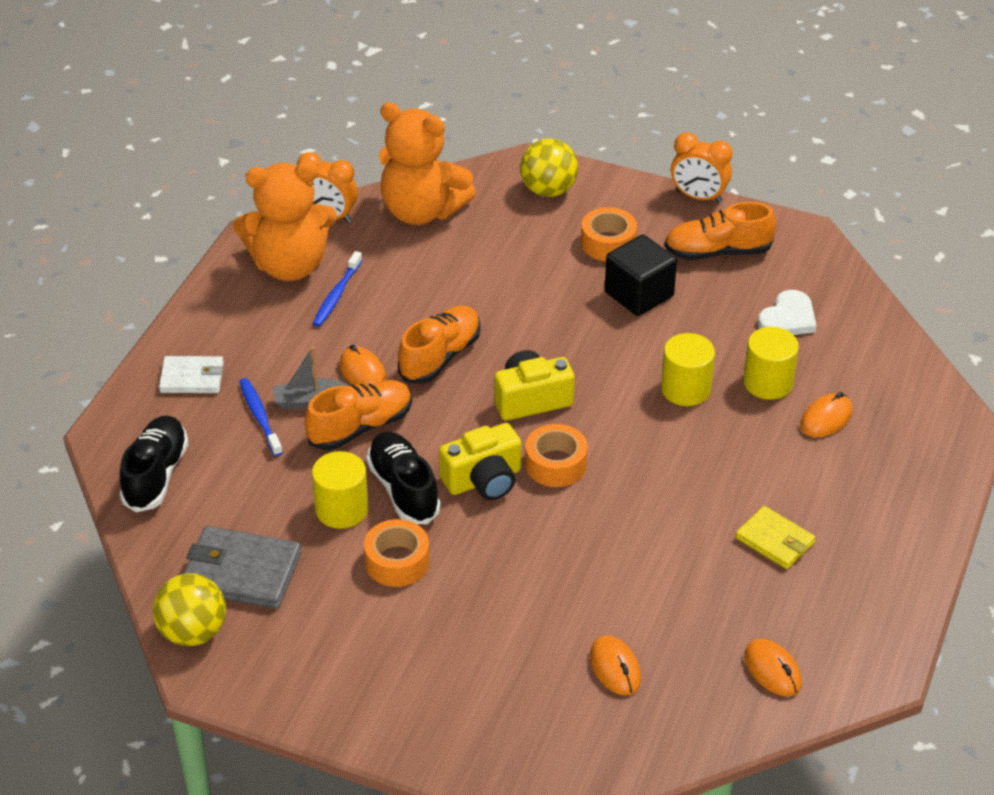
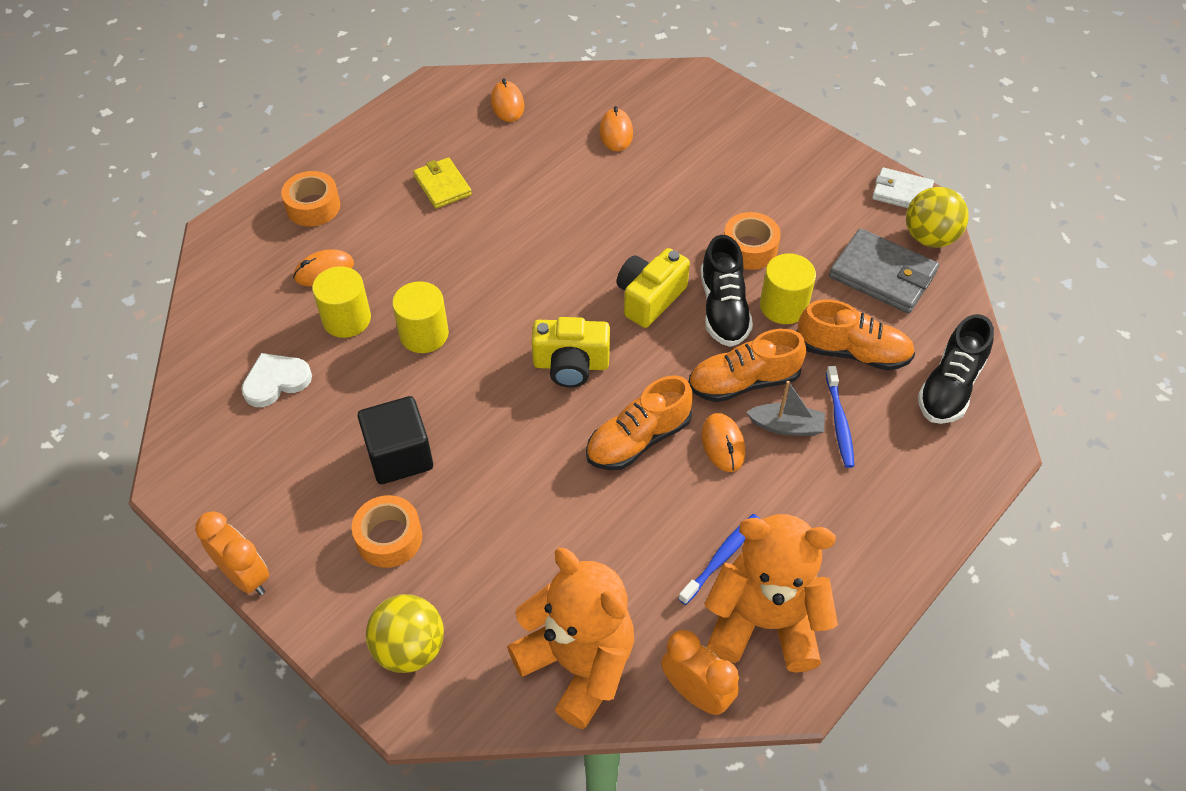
camera: 160 degrees left, 10 degrees up
(192, 378) = (902, 490): white wallet -> white wallet (901, 192)
(484, 480) = (649, 298): yellow camera -> yellow camera turned 45 degrees counterclockwise
(556, 464) = (580, 295): orange tape -> orange tape (313, 206)
(717, 252) = (282, 487): orange shoe -> orange shoe (852, 352)

